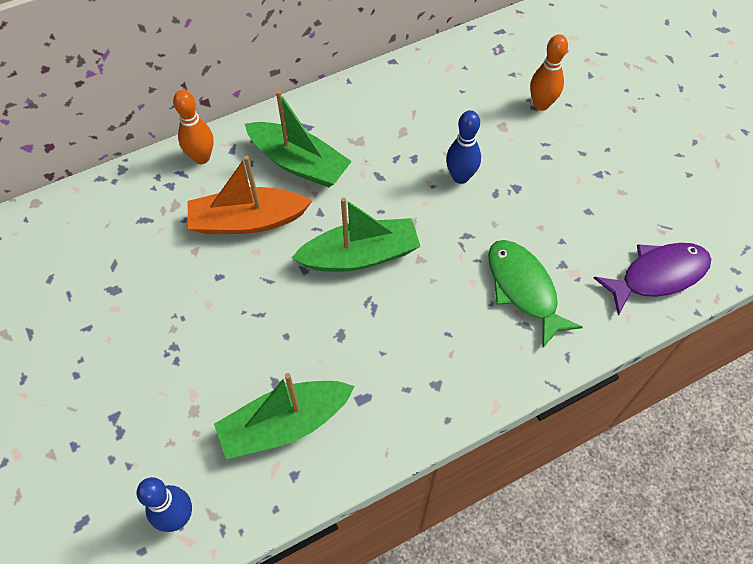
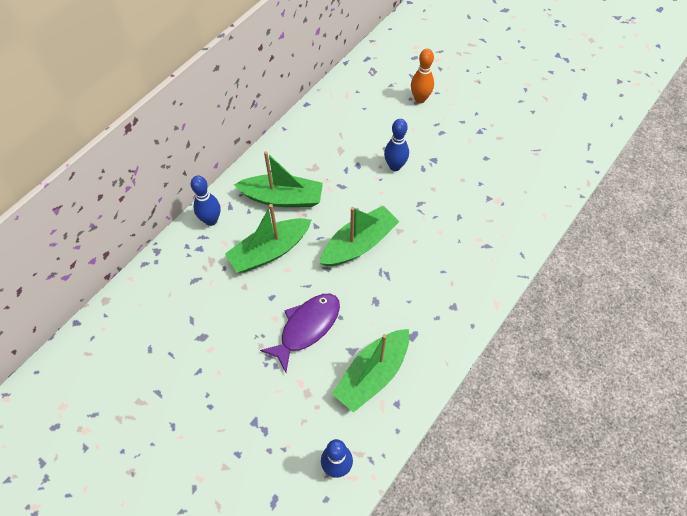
camera: 25 degrees left, 0 degrees up
(201, 157) = (211, 220): orange bowling pin -> blue bowling pin
(248, 221) = (269, 251): orange boat -> green boat
(523, 289) = (473, 223): green fish -> none
(658, 275) = (548, 182): purple fish -> purple fish (307, 327)

